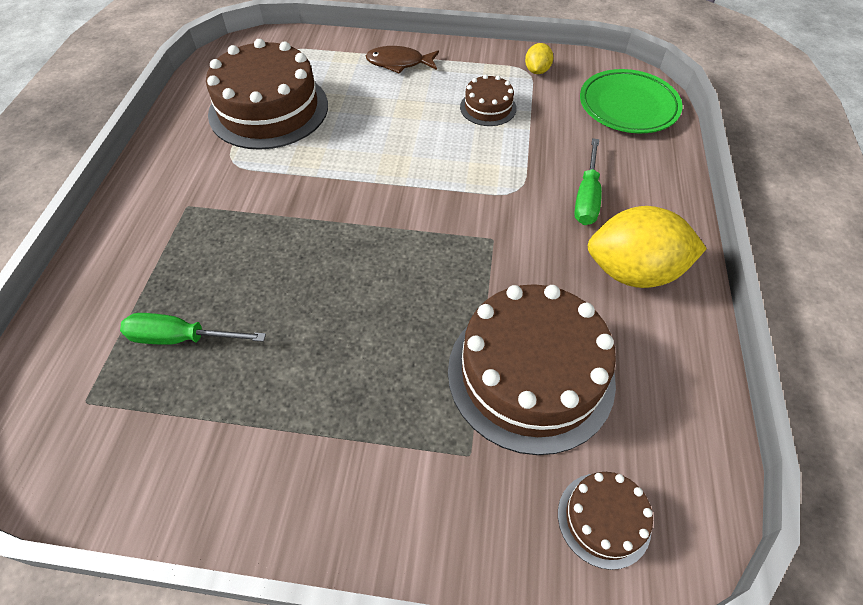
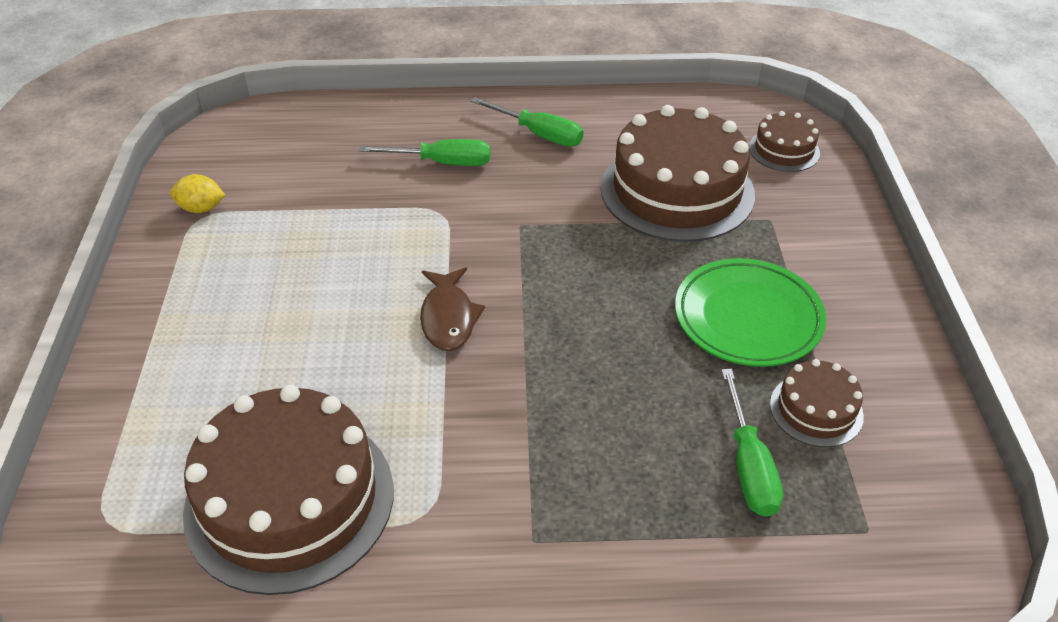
camera: 100 degrees left, 10 degrees down
(399, 63) = (167, 354): brown fish -> brown fish (448, 318)
(488, 107) = (284, 247): brown cake -> brown cake (816, 410)
(628, 106) = (281, 135): green plate -> green plate (747, 318)
(633, 272) = (539, 134): yellow lemon -> green screwdriver

